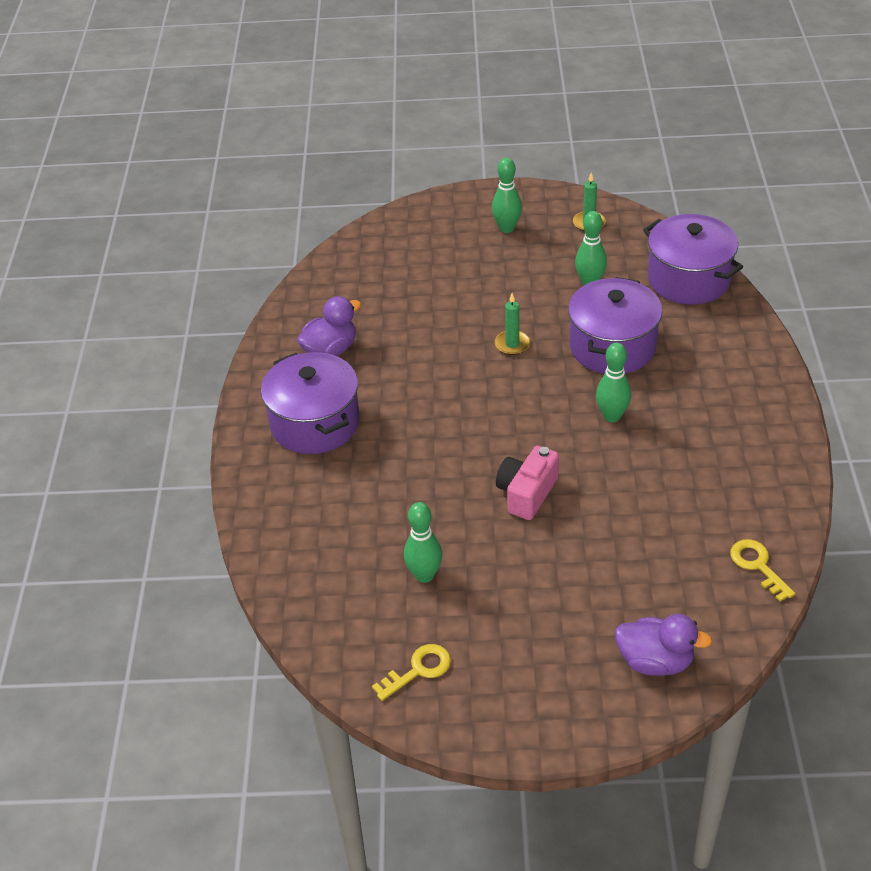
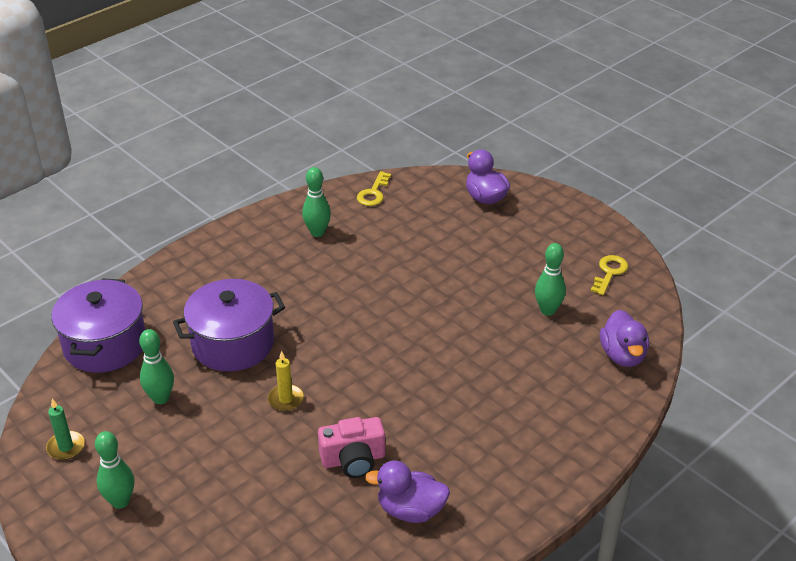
camera: 135 degrees left, 5 degrees down
(310, 584) = (622, 355): none -> purple duck
(315, 423) = (497, 457): purple pot -> none
(418, 670) = (609, 273): yellow key -> yellow key turned 105 degrees clockwise
(512, 344) = (286, 399): green candle -> yellow candle
(527, 493) = (428, 305): pink camera -> pink camera (353, 459)
(612, 416) = (311, 306): green bowling pin -> green bowling pin (317, 232)

